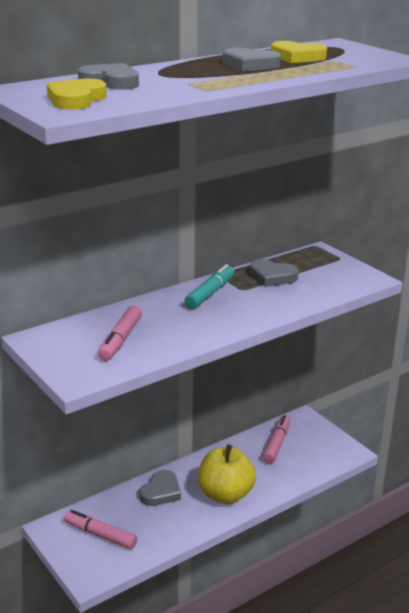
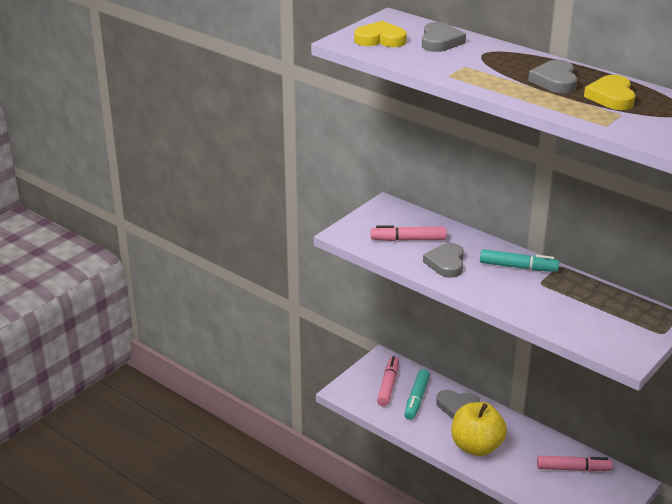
camera: 75 degrees right, 5 degrees up
(134, 518) = (416, 399): none -> turquoise marker
(272, 277) = (580, 296): grey heart -> grey heart (446, 263)

